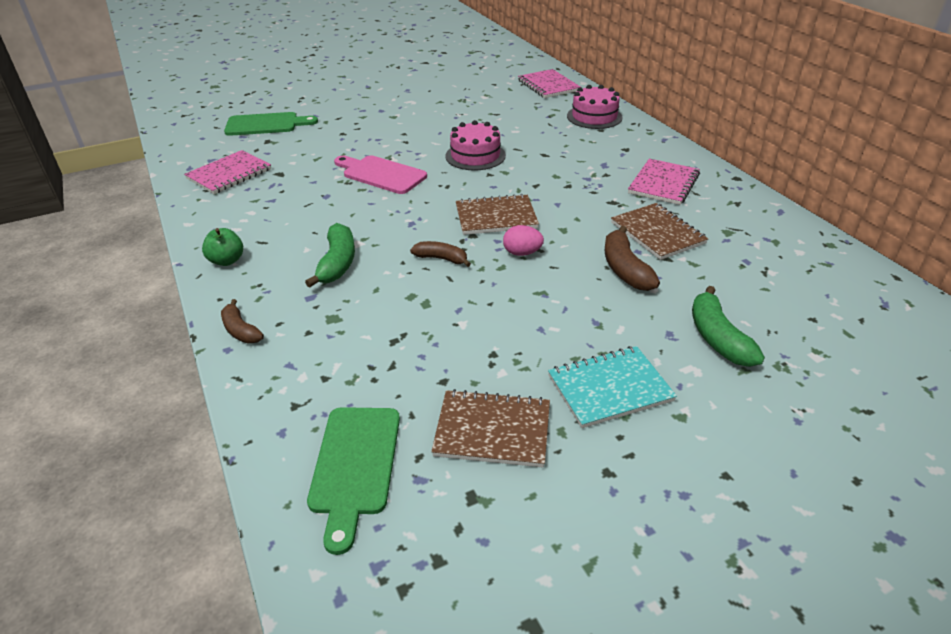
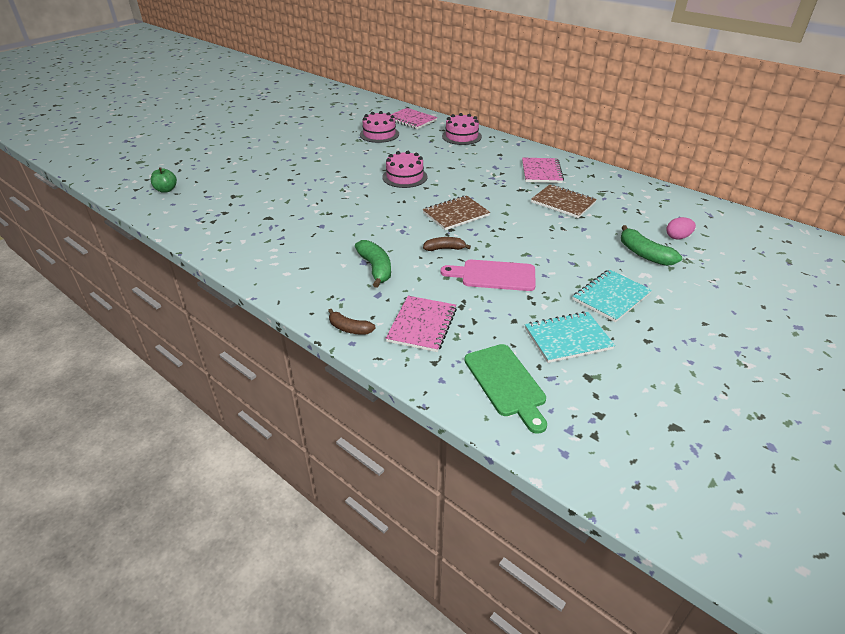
camera: 25 degrees left, 0 degrees up
(227, 261) = (290, 286): green apple -> green apple (166, 190)
(229, 174) = (227, 226): pink notebook -> pink notebook (422, 325)
(266, 124) = (219, 184): green cutting board -> none
(381, 174) = (349, 202): pink cutting board -> pink cutting board (494, 275)
(492, 97) = (379, 134): none -> pink cake
(492, 430) = (567, 338): brown notebook -> turquoise notebook
(522, 253) = (493, 233): pink egg -> pink egg (677, 237)
(625, 269) = (562, 228): brown banana -> none

